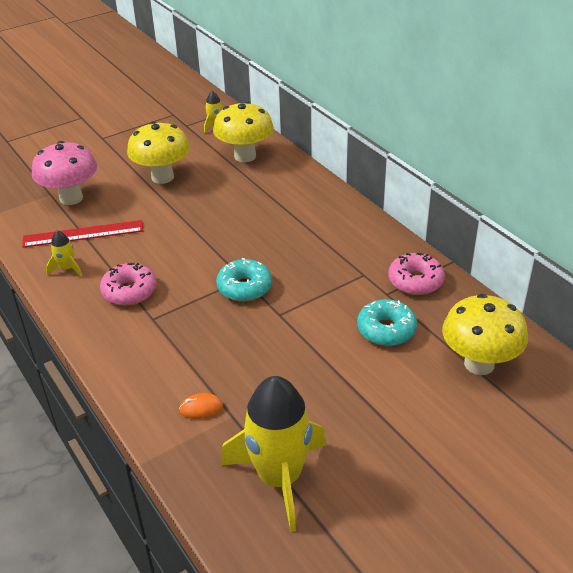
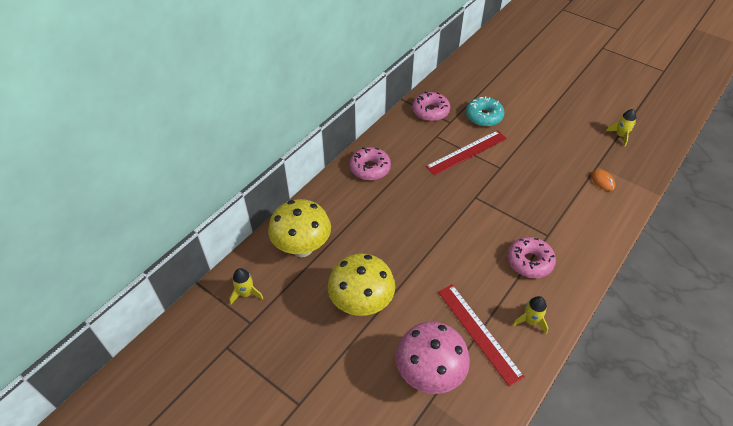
camera: 110 degrees left, 10 degrees up
(244, 287) = (484, 193): turquoise donut -> none
(279, 478) = (620, 135): yellow rocket -> yellow rocket, size x0.43
(321, 292) = (466, 152): none -> red ruler
(329, 211) = (370, 168): none -> pink donut
(479, 364) = (488, 78): yellow mushroom -> none

